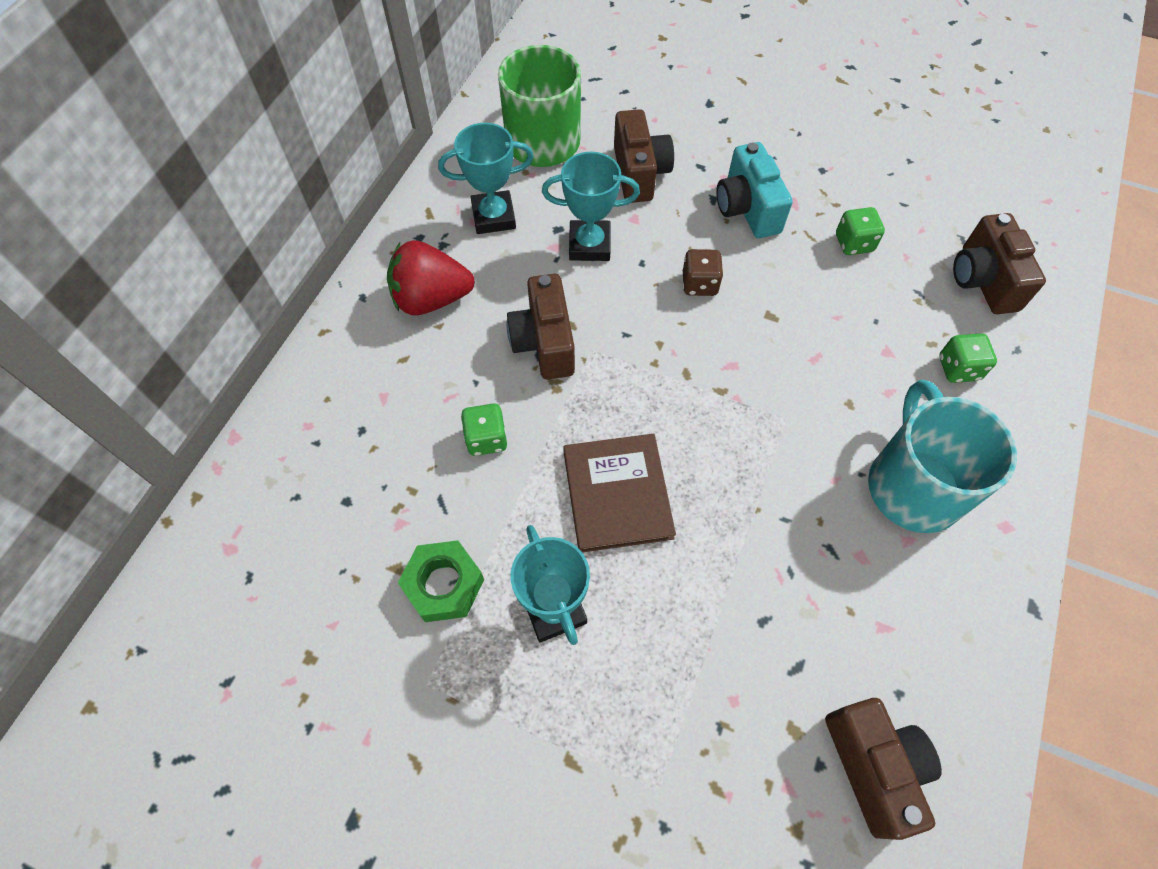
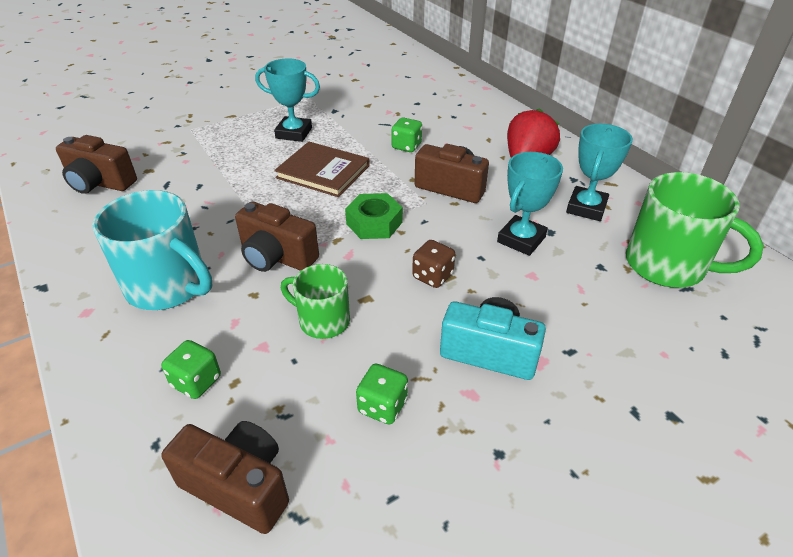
camera: 125 degrees right, 20 degrees down
(443, 585) = (344, 112): green nut -> green nut (374, 223)
(639, 173) = (587, 304): brown camera -> brown camera (277, 257)
(823, 329) = (322, 320): none -> green mug

